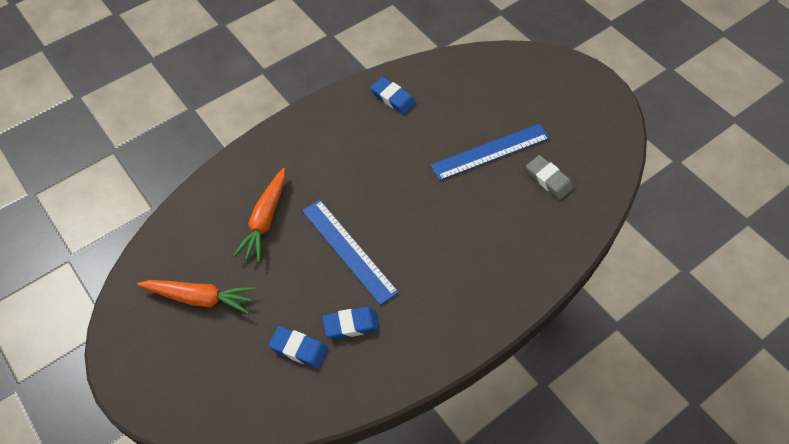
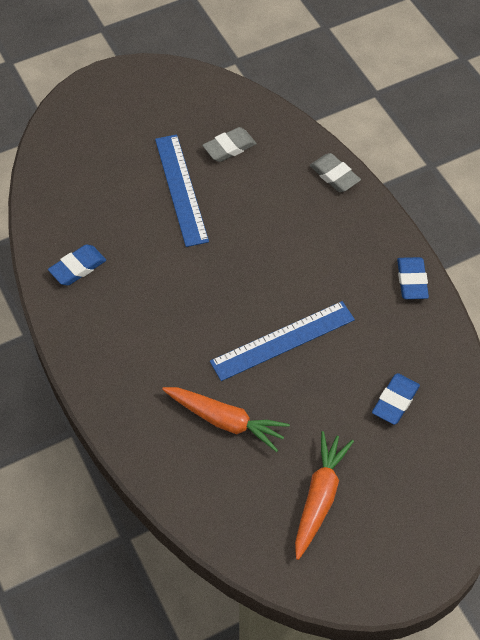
camera: 80 degrees left, 0 degrees up
(351, 325) = (373, 349): blue eraser -> blue eraser (412, 281)
(543, 269) = (334, 175): none -> grey eraser

